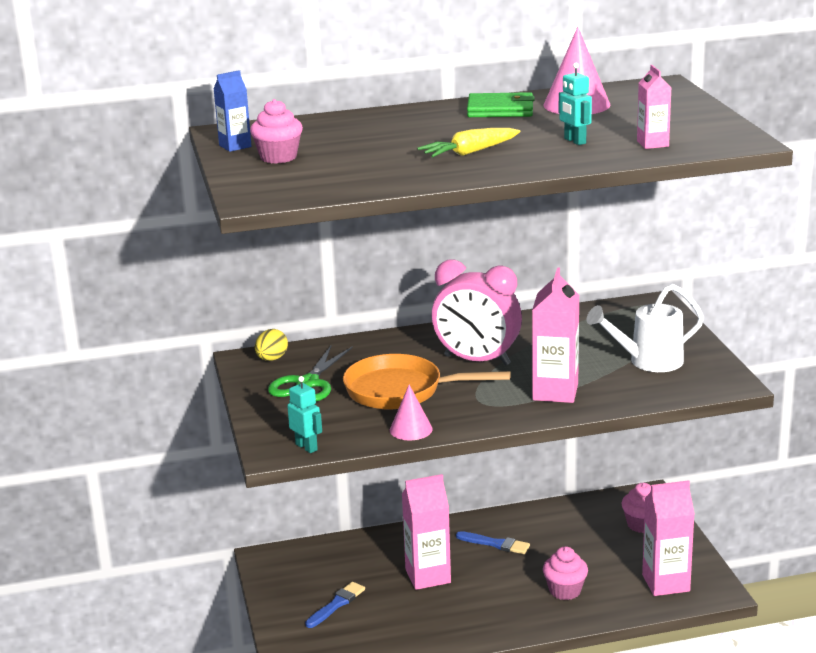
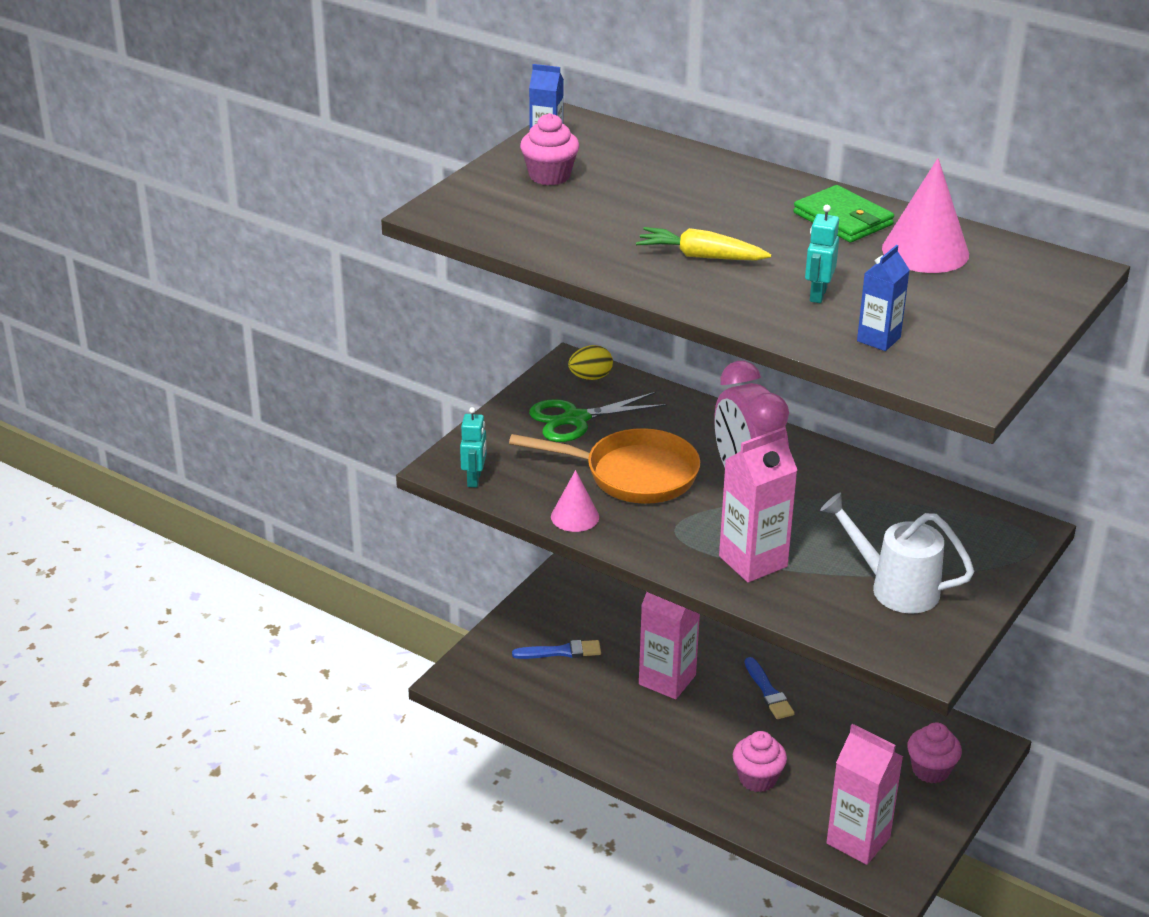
camera: 45 degrees right, 10 degrees up
(401, 391) = (632, 474): orange pan -> orange pan turned 135 degrees clockwise
(652, 144) = (878, 339): pink carton -> blue carton

